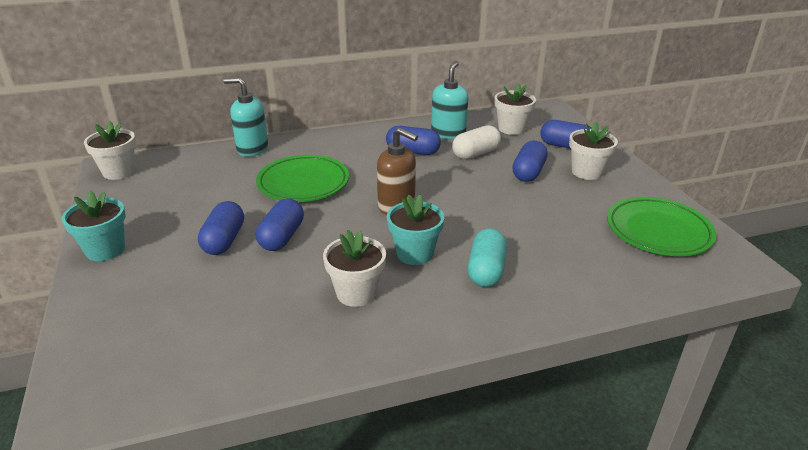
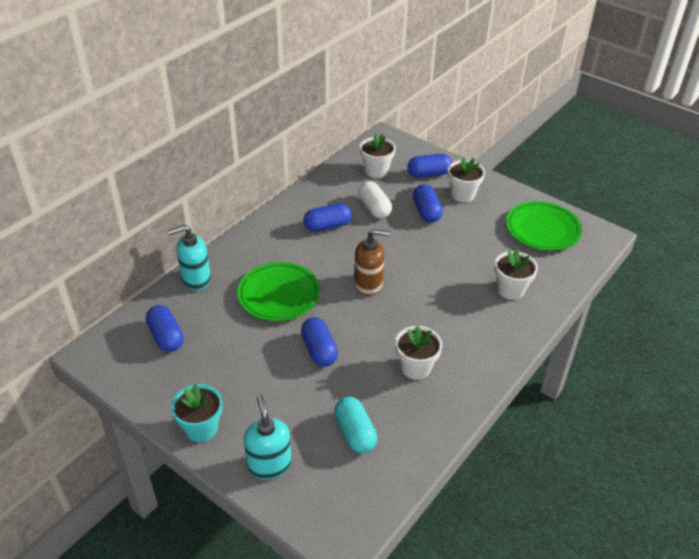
camera: 35 degrees left, 10 degrees up
(119, 172) = (108, 356): white flower pot -> white flower pot (510, 289)
(224, 240) = (281, 374): blue capsule -> blue capsule (166, 337)
(414, 253) = (420, 319): turquoise flower pot -> none
(448, 133) = (335, 195): turquoise soap dispenser -> turquoise soap dispenser (269, 464)
(475, 153) = (374, 208): white capsule -> white capsule turned 45 degrees counterclockwise
(486, 270) = (474, 310): turquoise capsule -> turquoise capsule (355, 432)

